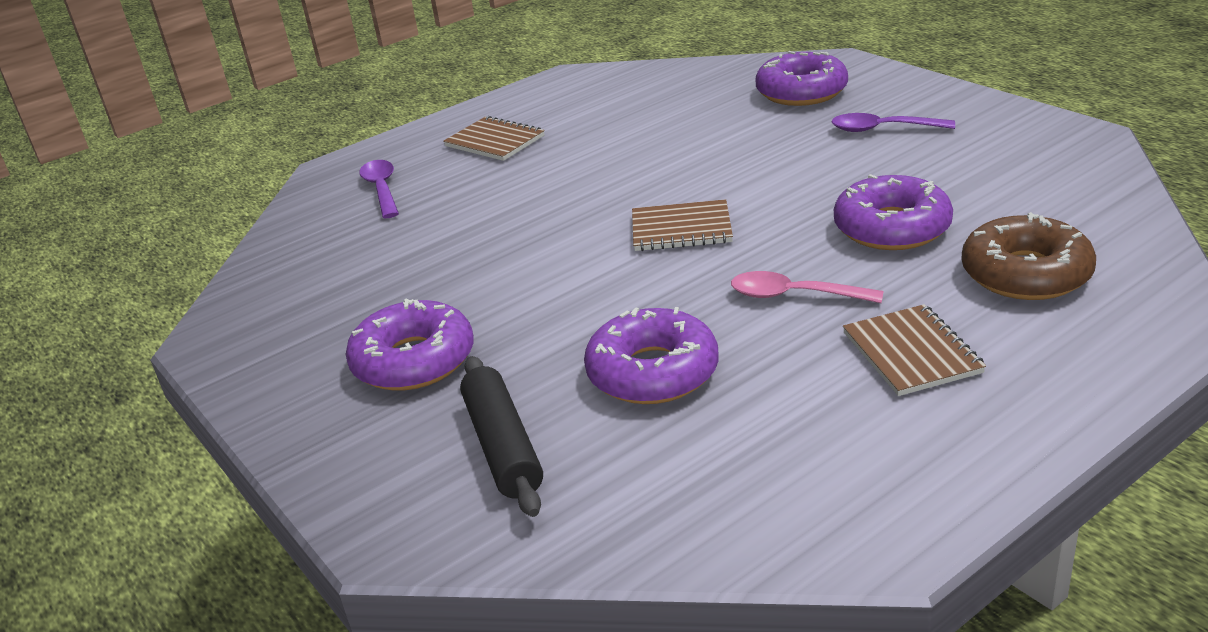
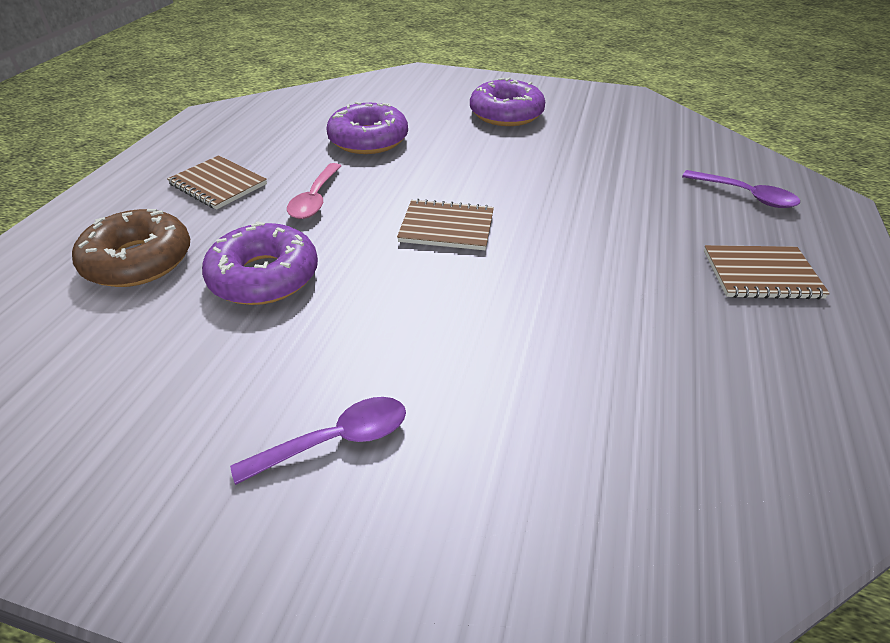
camera: 140 degrees right, 10 degrees up
(503, 446) = (409, 100): black rolling pin -> none
(681, 229) = (446, 227): brown notebook -> brown notebook turned 45 degrees clockwise
(794, 295) = (315, 199): pink spoon -> pink spoon turned 120 degrees clockwise
(801, 92) = (517, 513): purple donut -> none

